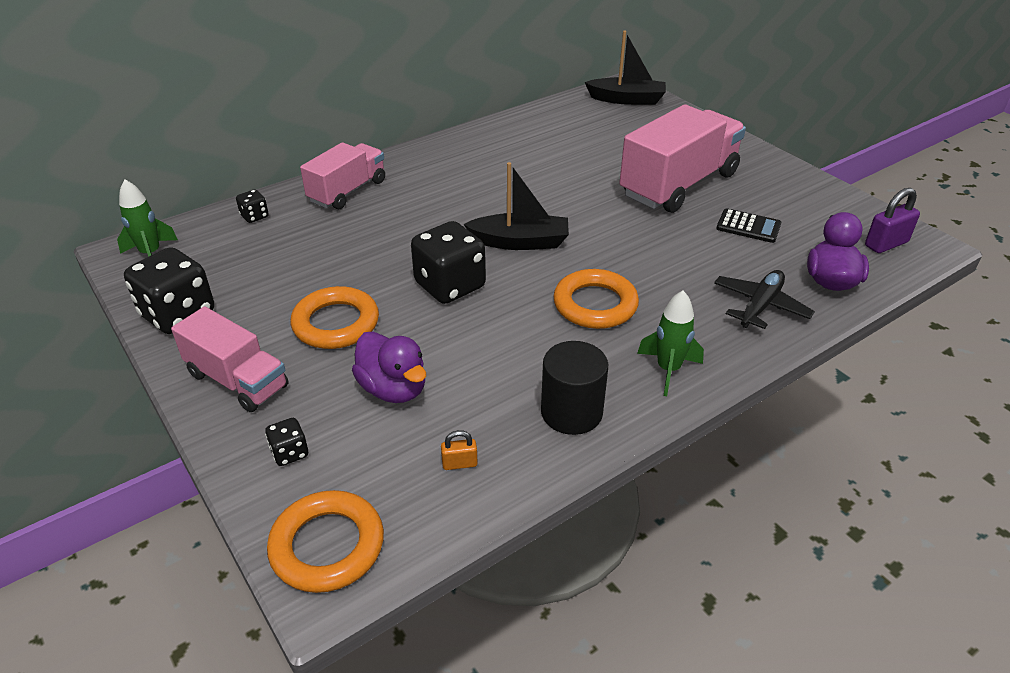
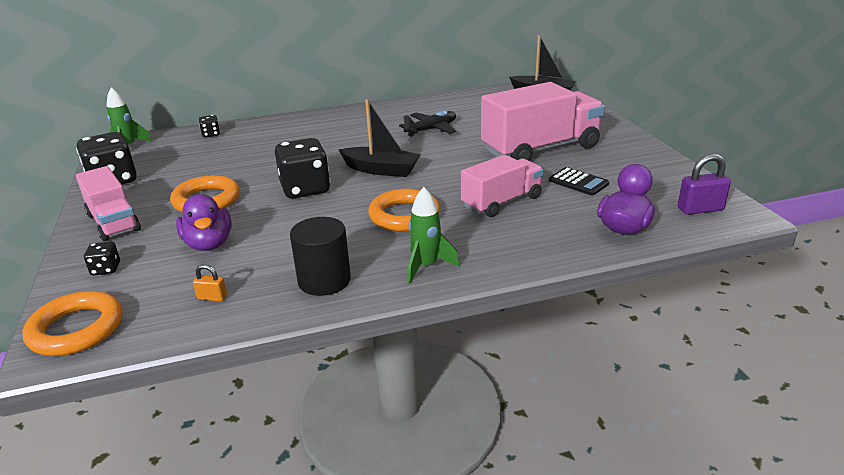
camera: 20 degrees right, 10 degrees down
(347, 191) = (285, 127): pink truck -> pink truck (501, 202)
(760, 306) = (543, 236): black plane -> black plane (431, 129)

